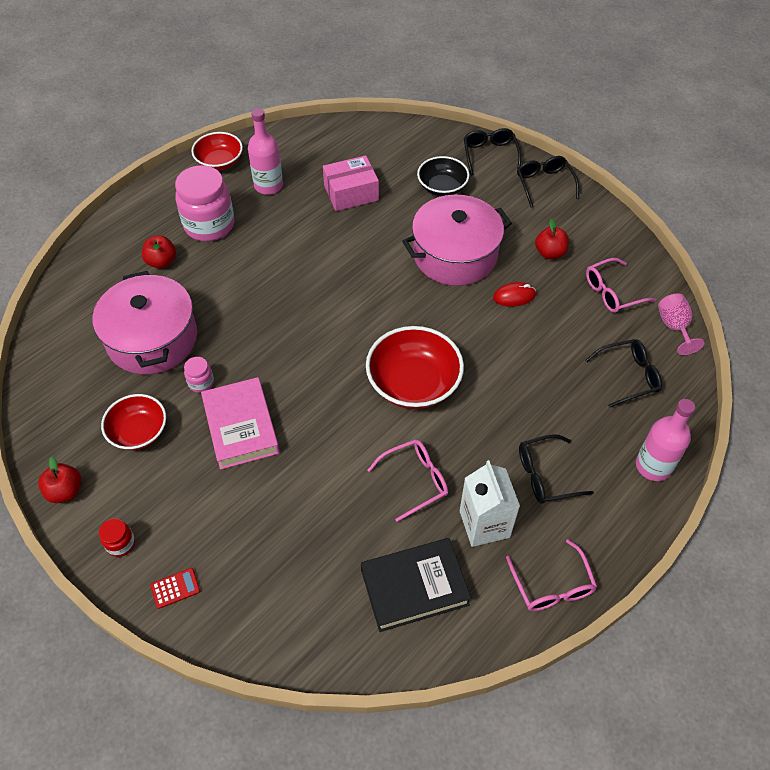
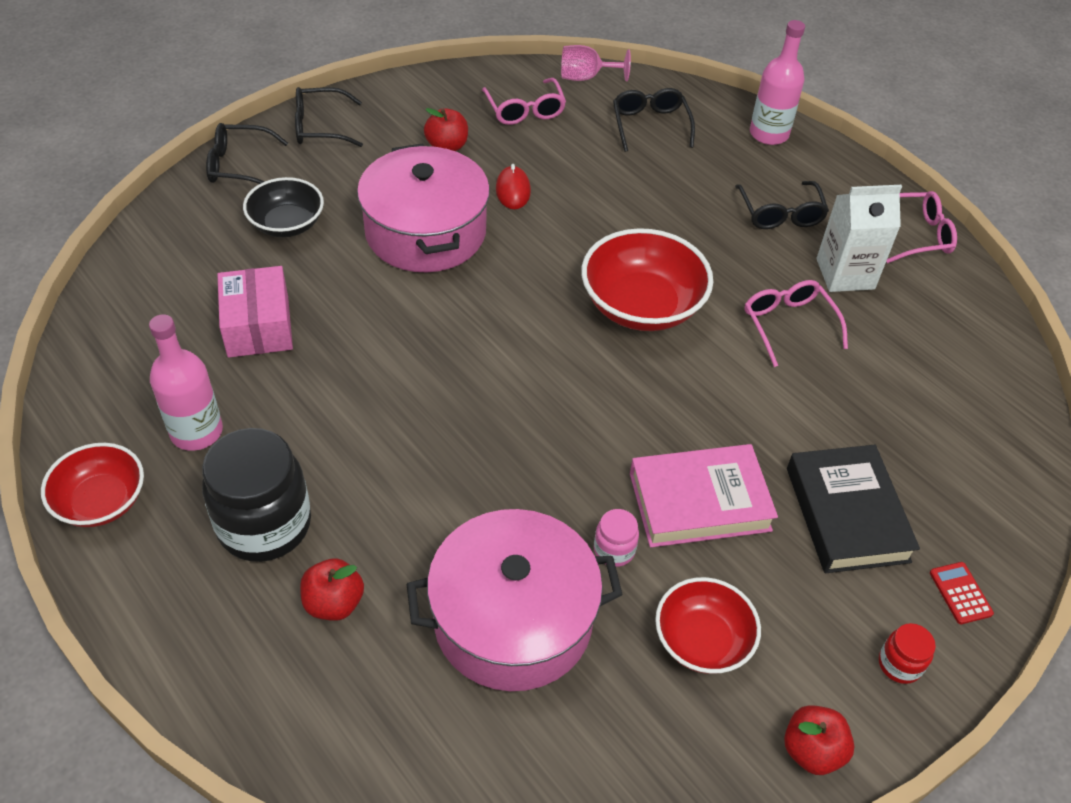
camera: 85 degrees left, 5 degrees down
(209, 225) = (264, 525): pink jar -> black jar
(414, 587) = (929, 345): black book -> black book (846, 514)

